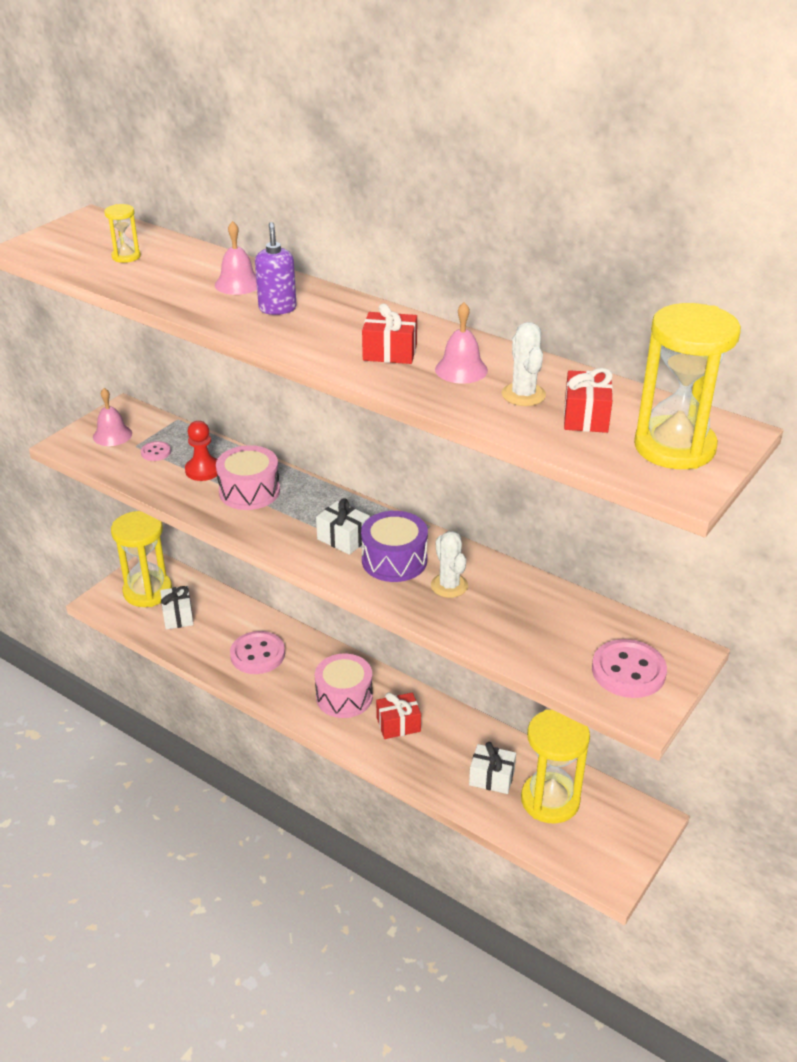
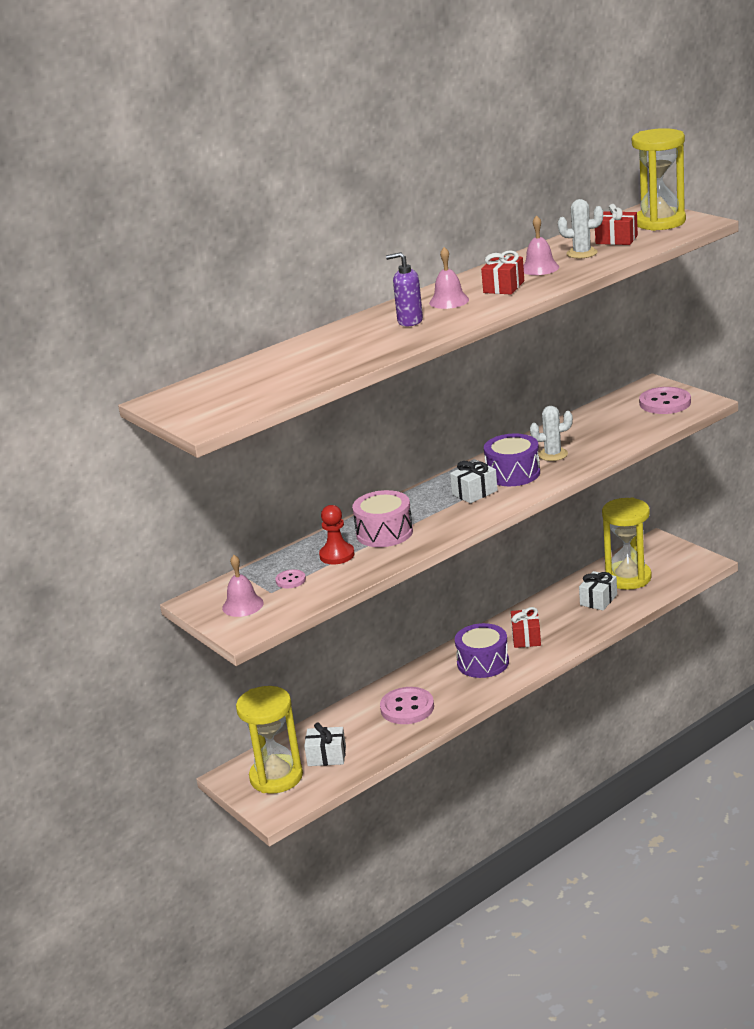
camera: 70 degrees left, 10 degrees down
(126, 256) = (264, 380): yellow hourglass -> none
(238, 284) = (354, 336): pink bell -> pink bell (449, 301)
(344, 697) = (483, 662): pink drum -> purple drum

